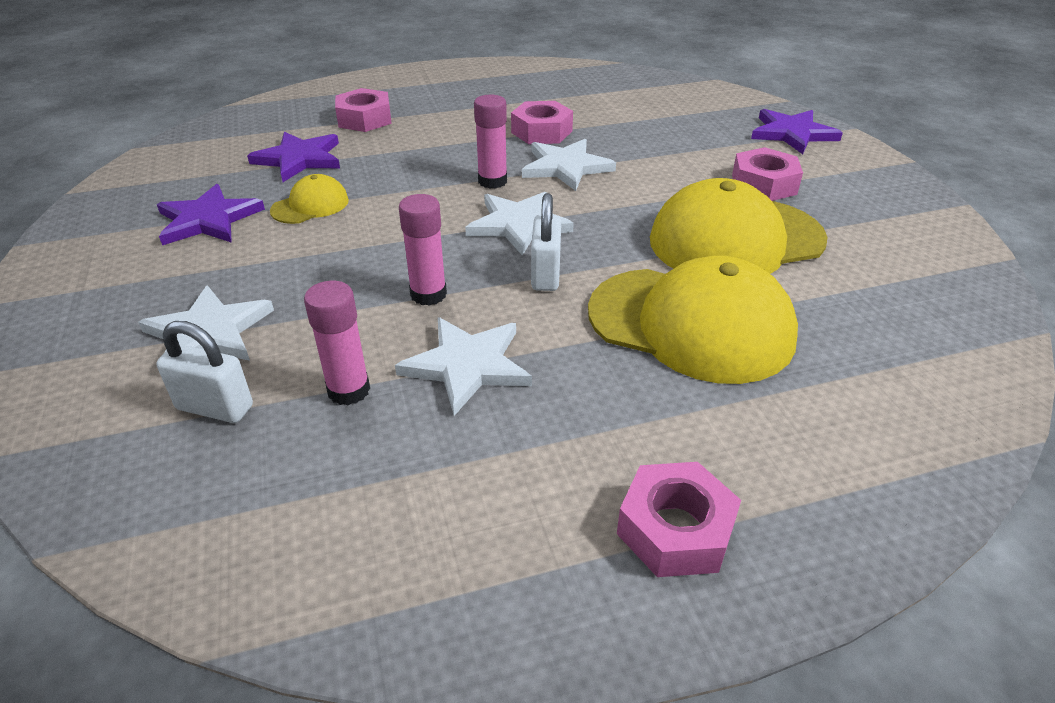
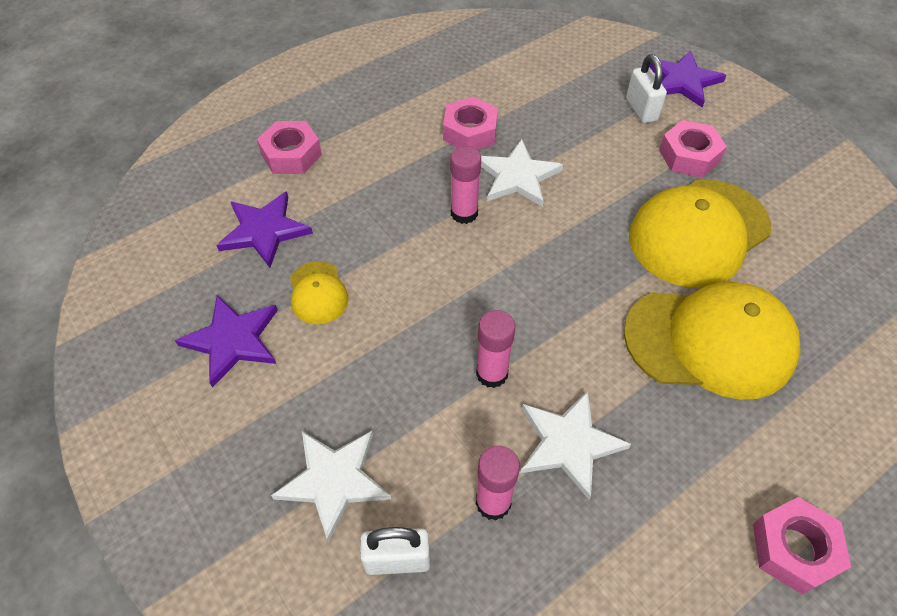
camera: 20 degrees left, 15 degrees up
(310, 205) = (318, 293): yellow cap -> yellow cap turned 135 degrees clockwise
(518, 225) = (518, 264): white star -> none
(545, 275) = (573, 320): white padlock -> white padlock (641, 110)

